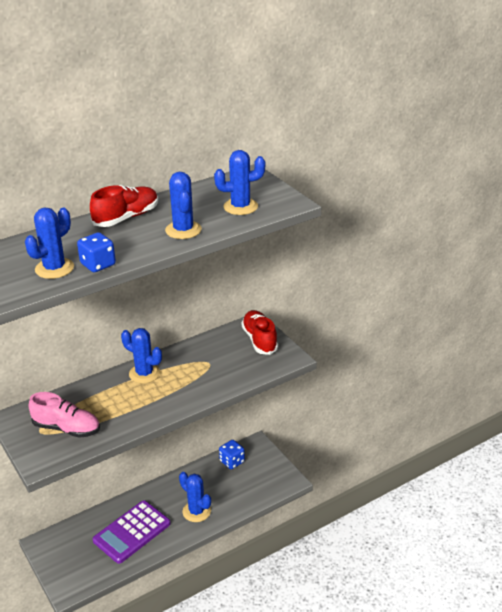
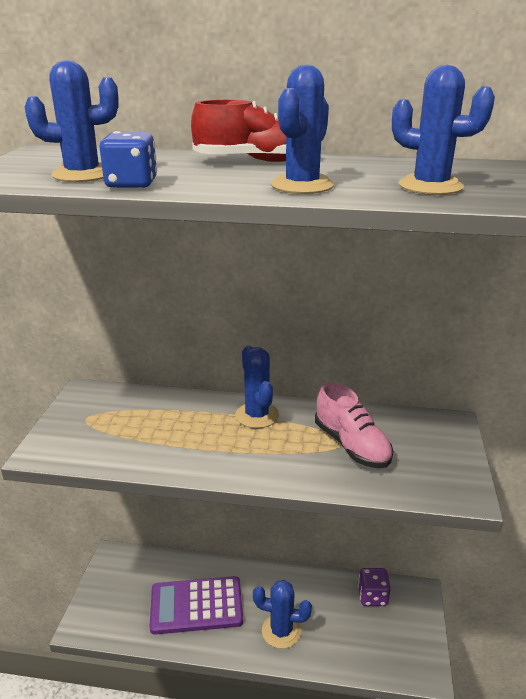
camera: 40 degrees right, 5 degrees down
(66, 428) = (111, 430): pink shoe -> pink shoe (351, 445)
(196, 511) = (281, 631): blue cactus -> blue cactus turned 75 degrees counterclockwise
(232, 462) = (372, 596): blue dice -> purple dice
(259, 340) = (440, 447): red shoe -> none

